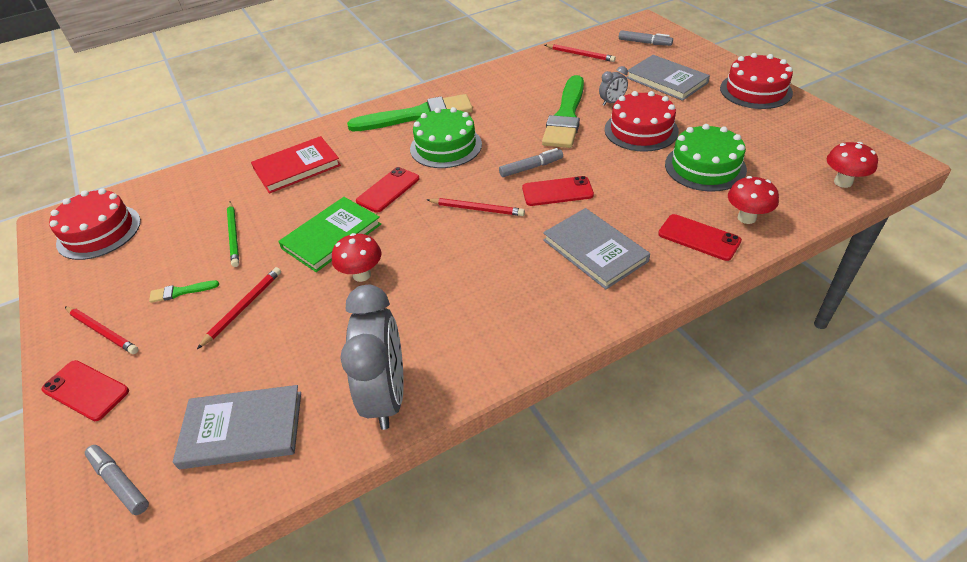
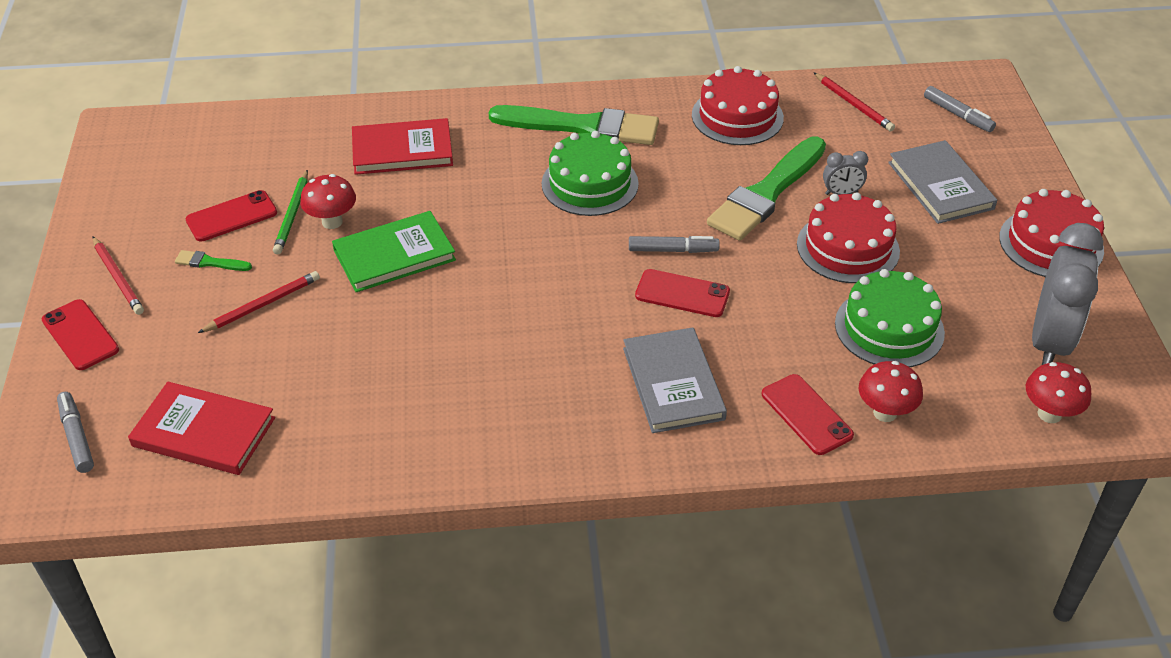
camera: 20 degrees right, 0 degrees up
(99, 232) = (157, 158): red cake -> red cake (737, 116)
(242, 429) = (204, 432): grey book -> red book
(362, 275) = (401, 314): red mushroom -> red mushroom (332, 222)
(386, 395) = (354, 454): grey clock -> grey clock (1049, 341)
(388, 190) = (488, 219): red phone -> red phone (232, 216)
(477, 209) = (573, 281): red pencil -> none

